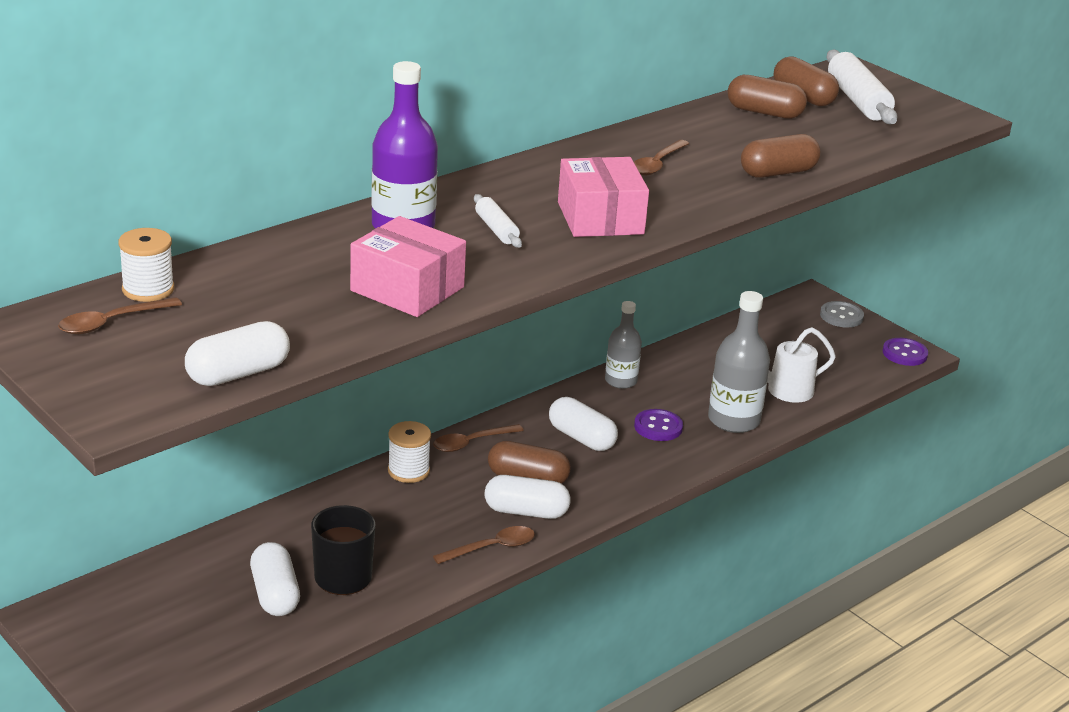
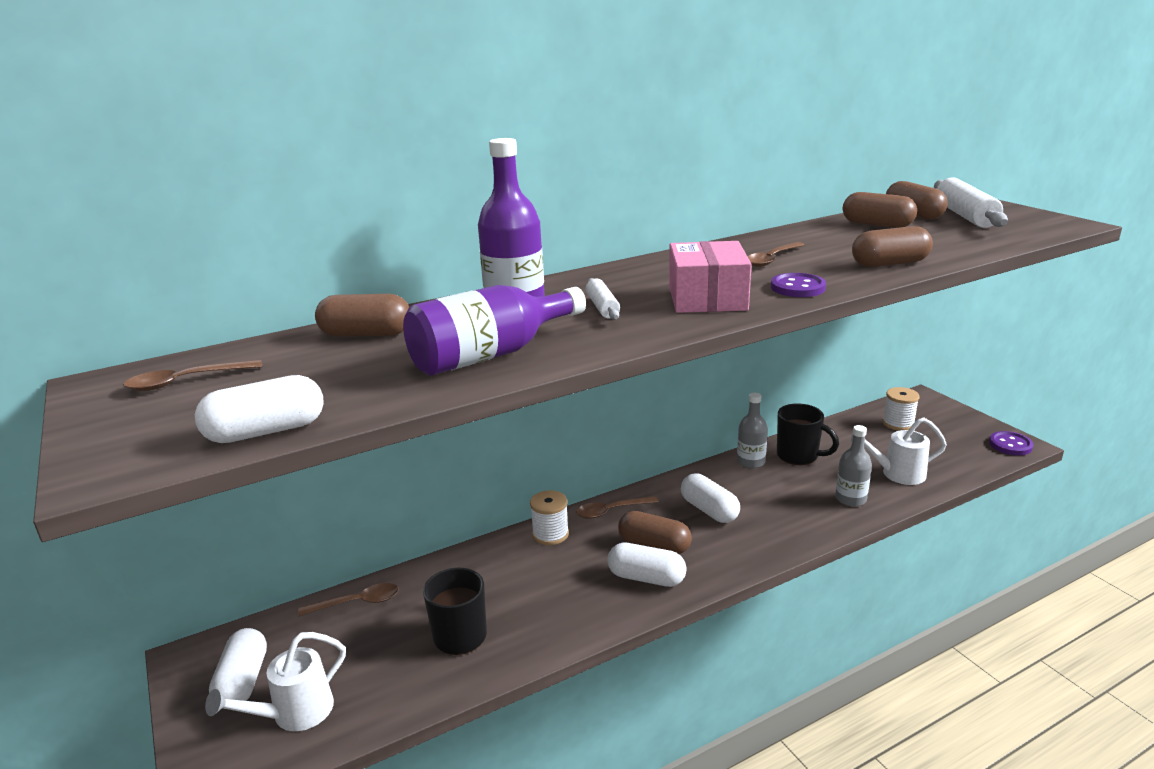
camera: 15 degrees right, 5 degrees down
(148, 289) = (245, 354): white spool -> white spool (898, 423)
(197, 656) = (294, 713): none -> white watering can
(263, 264) = (366, 334): none -> brown capsule
(275, 594) = (393, 649): white capsule -> white capsule (243, 681)
(407, 289) = (490, 355): pink box -> purple bottle
(491, 548) = (606, 613): brown spoon -> brown spoon (357, 603)
(658, 427) = (780, 503): purple button -> purple button (797, 287)
(674, 372) = (798, 456): none -> black mug
(734, 420) = (850, 499): grey bottle -> grey bottle, size x0.64
(841, 316) = (949, 413): grey button -> none

